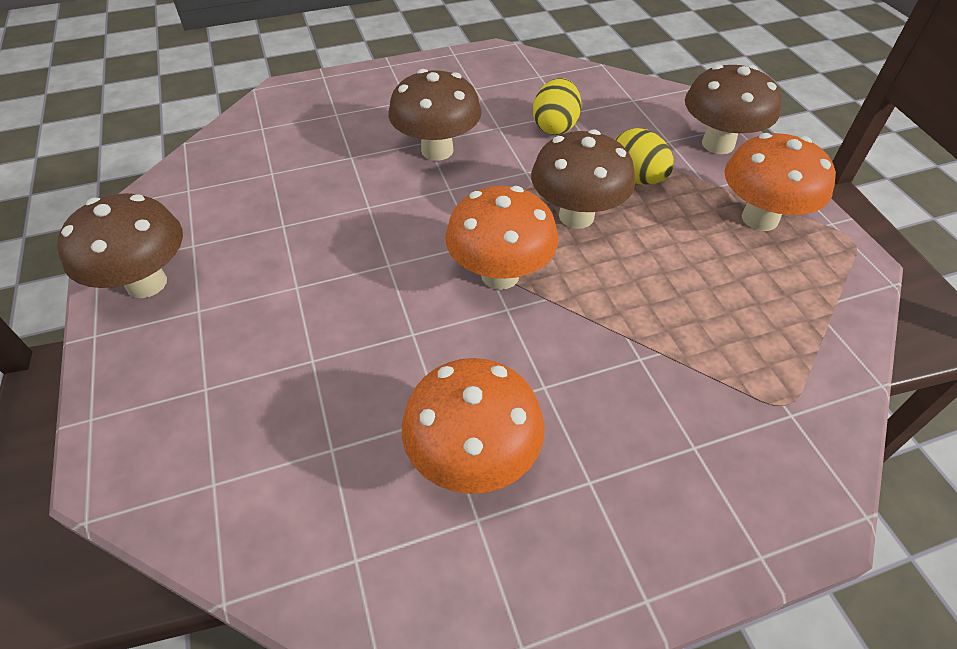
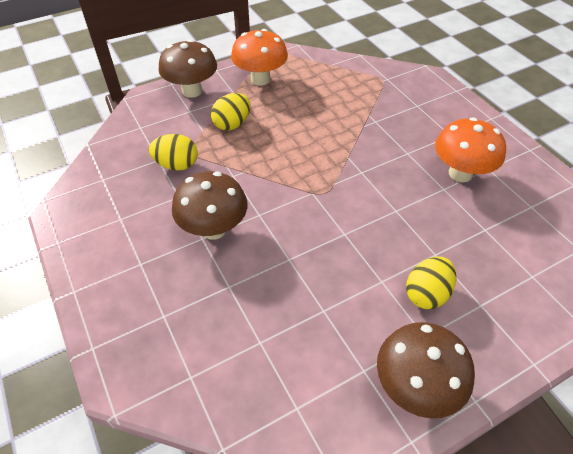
camera: 100 degrees left, 0 degrees up
(254, 329) = (426, 293): none -> yellow egg
(500, 275) = (336, 177): orange mushroom -> none
(576, 216) = (274, 148): brown mushroom -> none

